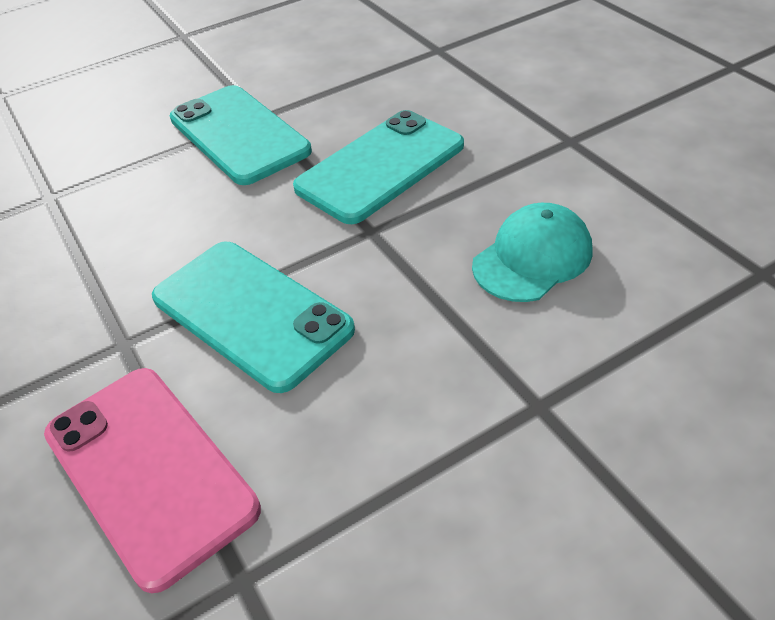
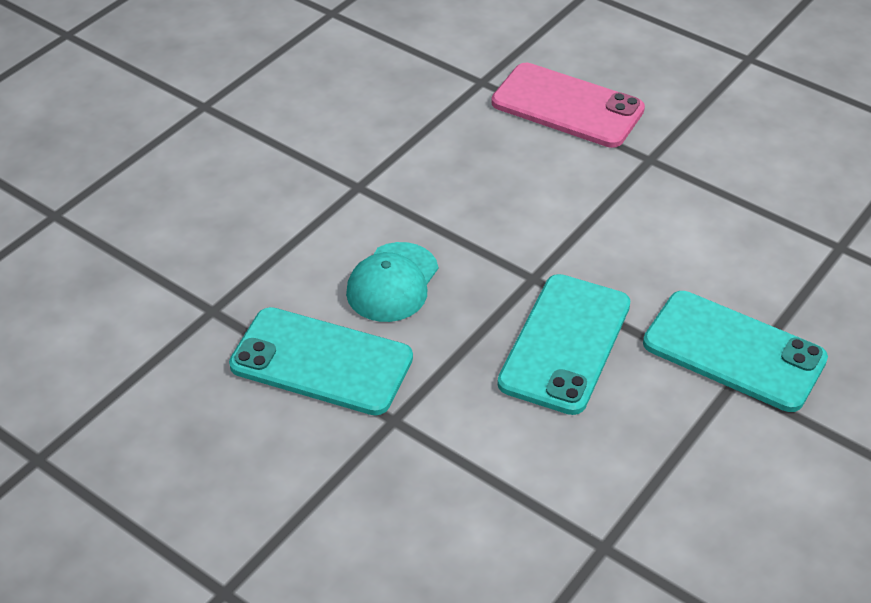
camera: 155 degrees right, 0 degrees up
(251, 313) = (579, 195): turquoise phone -> turquoise phone (321, 362)

